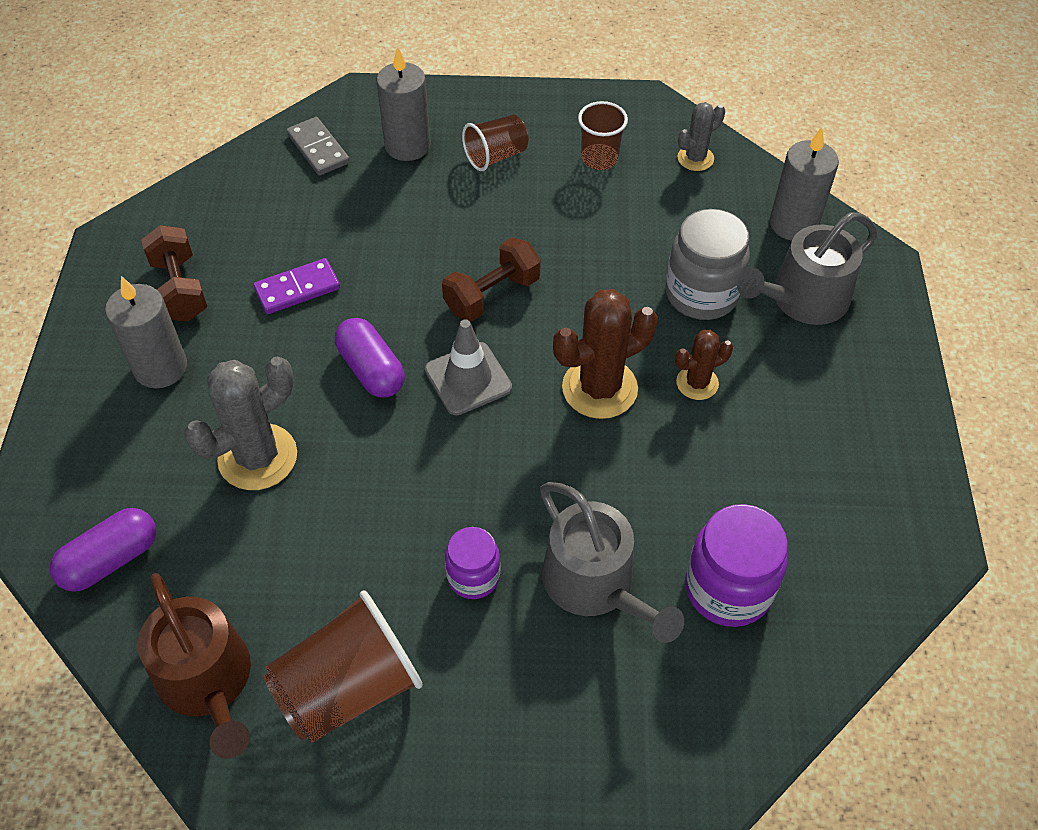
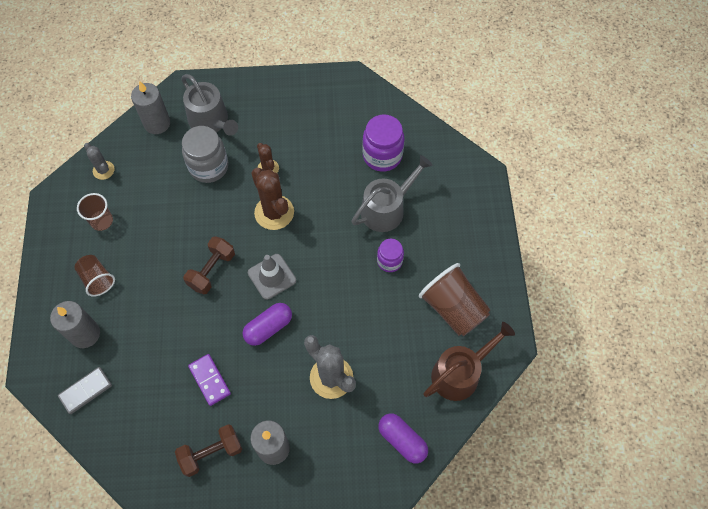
camera: 95 degrees left, 10 degrees up
(492, 295) = (212, 270): brown dumbbell -> brown dumbbell turned 75 degrees clockwise

